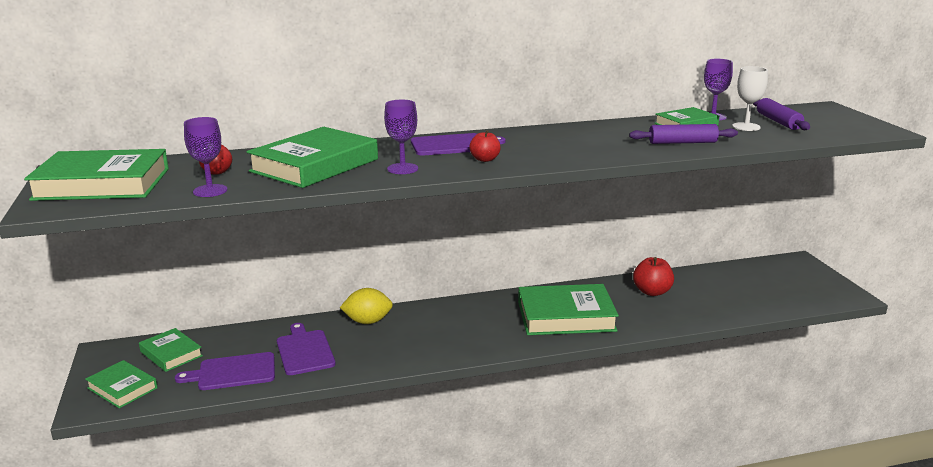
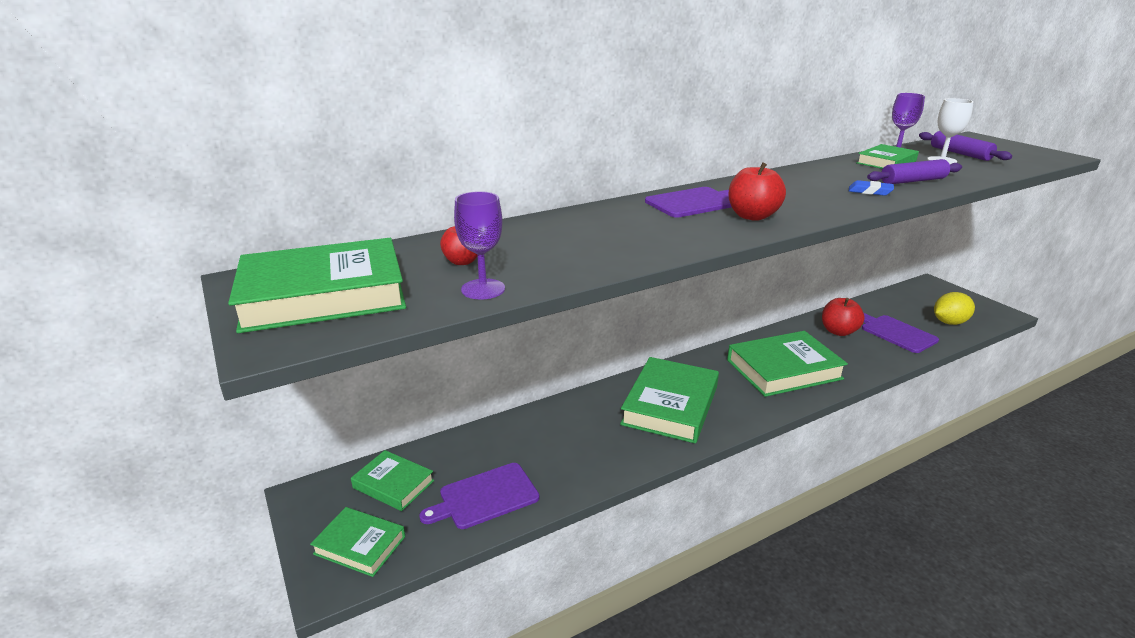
camera: 15 degrees left, 5 degrees up
(304, 351) = (549, 454): purple cutting board -> purple cutting board (896, 333)
(314, 165) = (573, 241): green book -> green book (670, 405)
(368, 321) = (592, 405): yellow lemon -> yellow lemon (949, 322)
(402, 169) = (679, 236): purple goblet -> none
(485, 159) = (752, 216): red apple -> red apple, size x1.57
(624, 148) = (870, 191): none -> blue eraser

